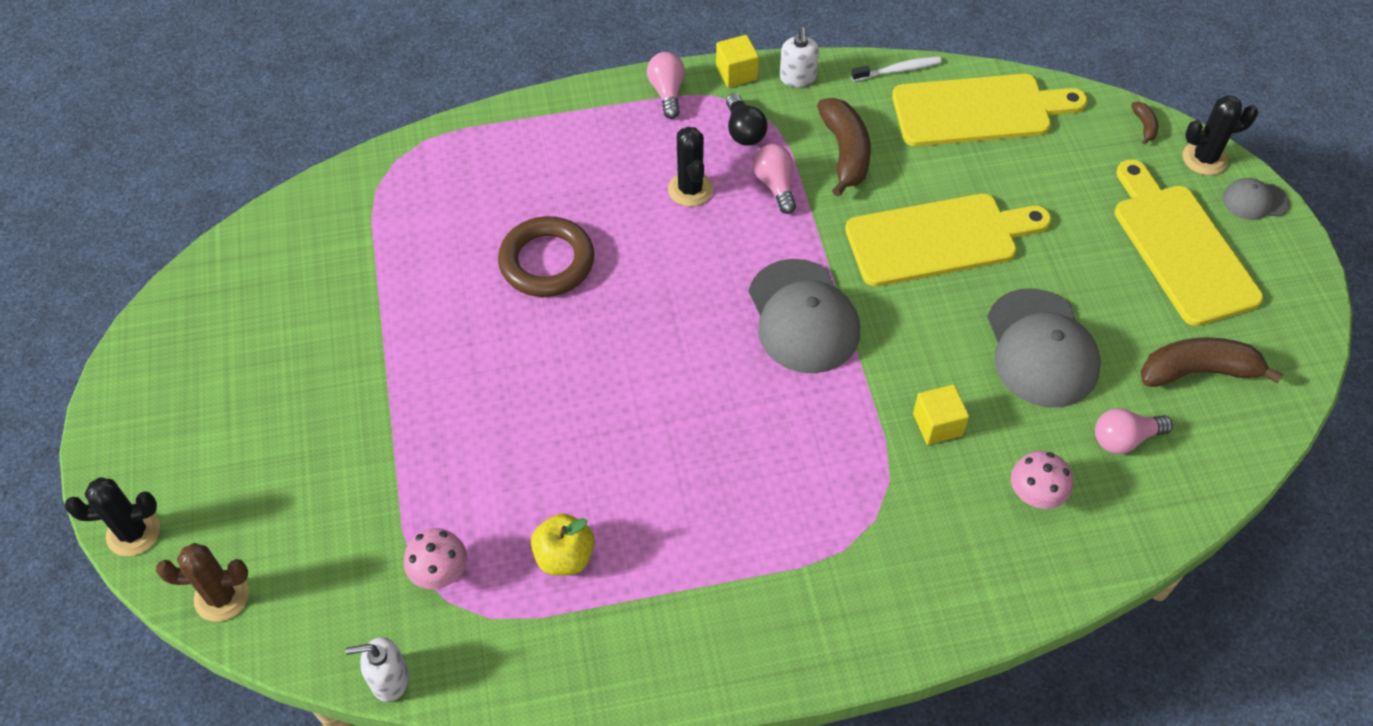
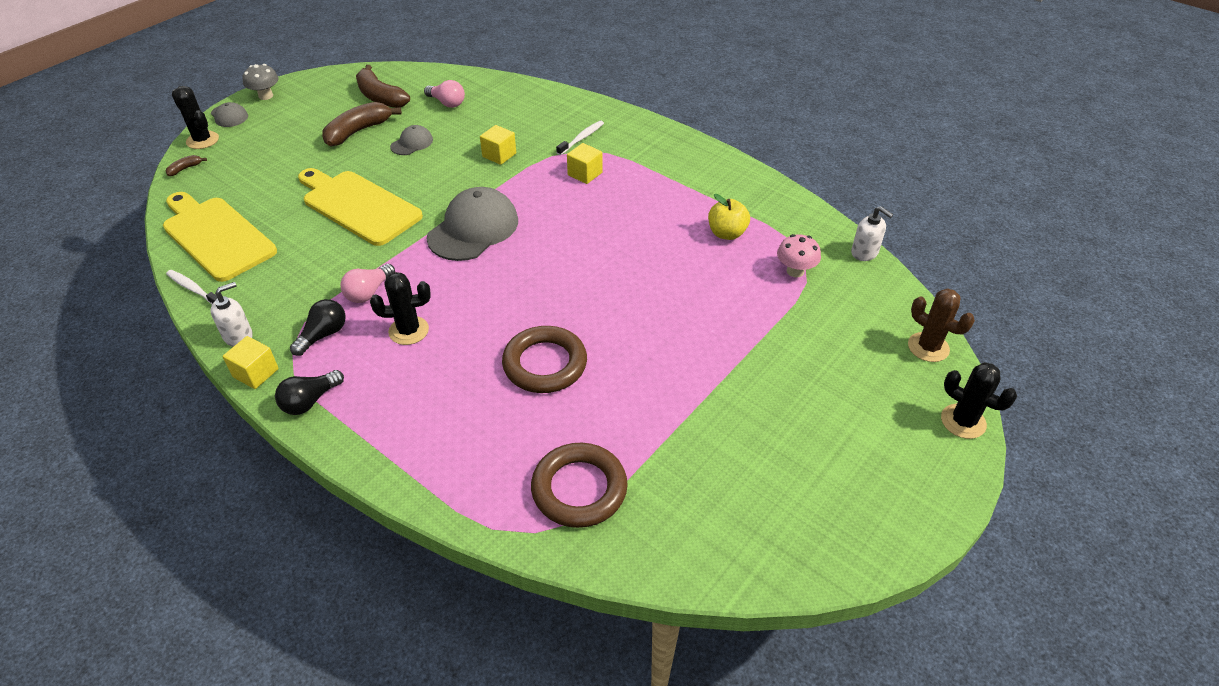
camera: 130 degrees left, 10 degrees down
(399, 206) = (579, 489): none -> brown ring
(667, 92) = (310, 401): pink light bulb -> black light bulb
(690, 189) = (408, 331): black cactus -> black cactus turned 45 degrees clockwise
(816, 491) = (585, 174): none -> yellow cube
(845, 153) = (308, 276): brown banana -> brown banana (358, 131)
(902, 543) = (581, 138): none -> white toothbrush
(1035, 495) = (509, 114): pink mushroom -> none
(1041, 349) = (412, 143): grey cap -> grey cap, size x0.50
(1181, 248) = (290, 126): yellow cutting board -> none
(1288, 253) = (266, 96): none -> grey mushroom

